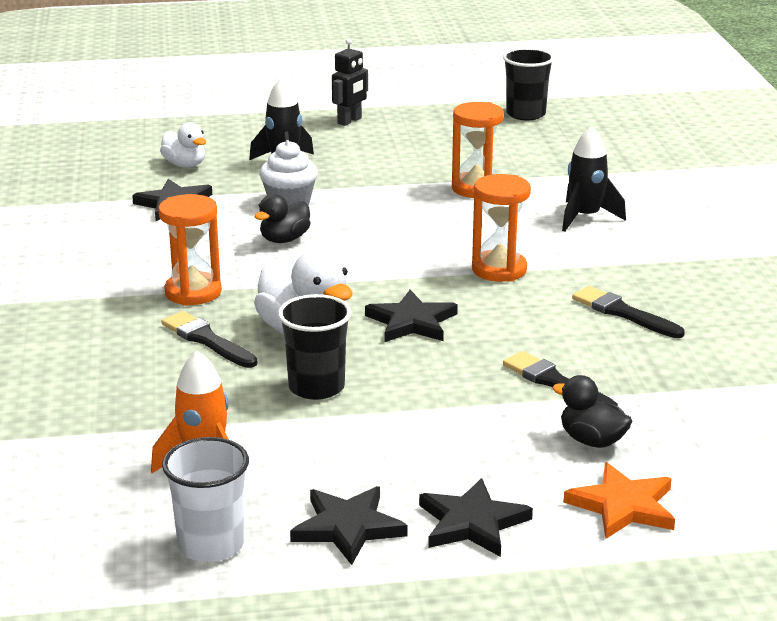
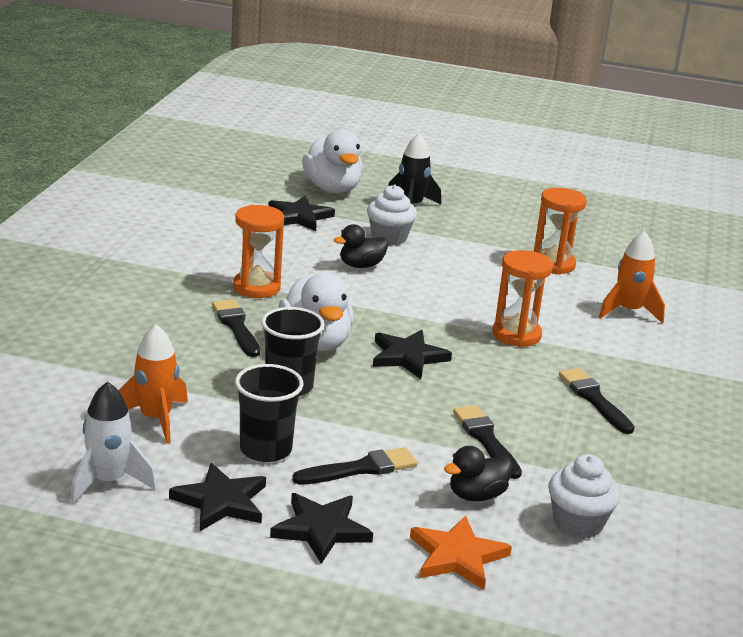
camera: 20 degrees right, 0 degrees up
(185, 165) = (332, 188): white duck -> white duck, size x1.69
(211, 545) = (109, 482): white cup -> white rocket
(350, 121) = (493, 185): black robot -> none
(459, 449) = (360, 469): none -> black brush
(525, 114) = (648, 214): black cup -> black cup (265, 449)
(585, 217) = (628, 311): black rocket -> orange rocket
(592, 441) = (476, 495): black duck -> black duck turned 90 degrees counterclockwise
(706, 438) = (577, 523): none -> white cupcake

